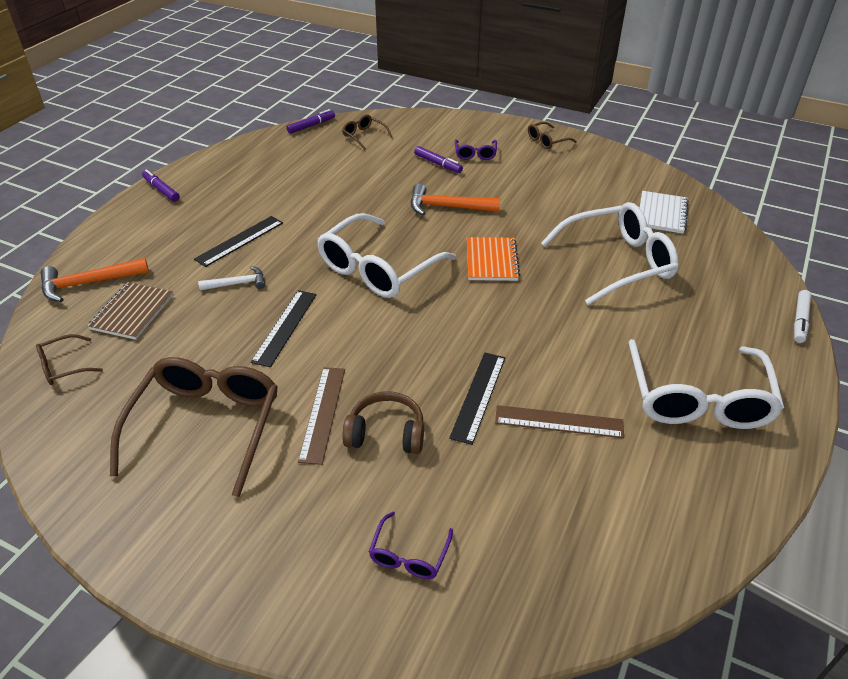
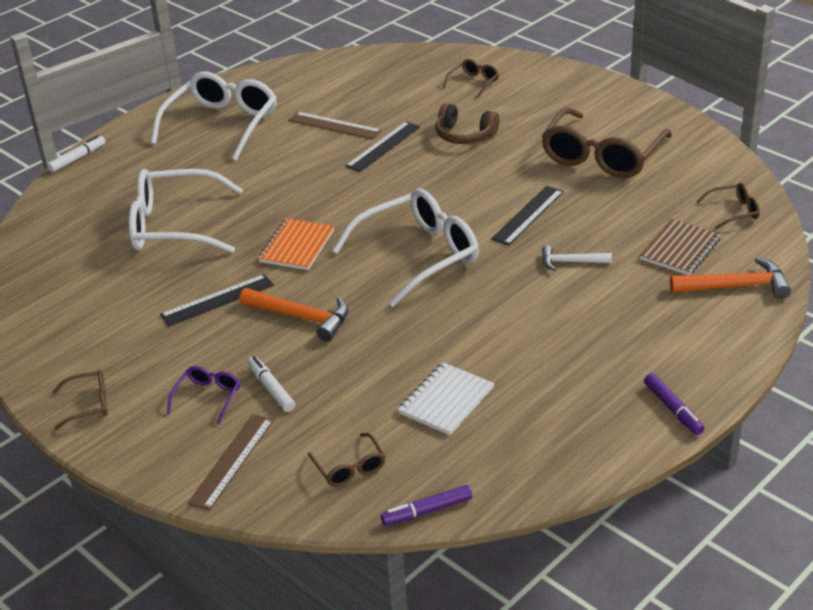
camera: 160 degrees left, 5 degrees down
(240, 241) = (565, 312): black ruler -> black ruler (217, 300)
(322, 413) = (509, 152): brown ruler -> brown ruler (232, 461)
(409, 555) = (474, 83): purple glasses -> brown glasses
(438, 164) = (271, 388): purple marker -> white marker
(662, 214) = (70, 269): white notebook -> white notebook (446, 401)

